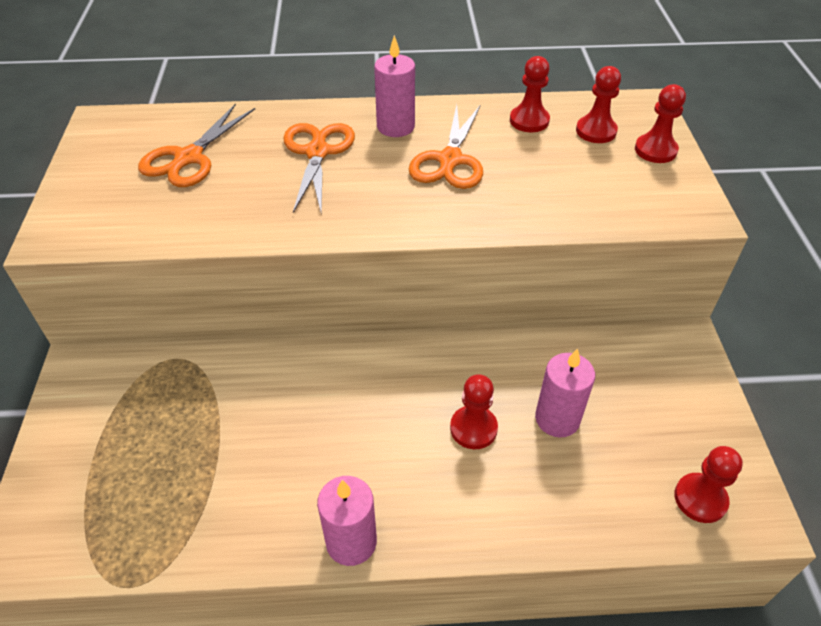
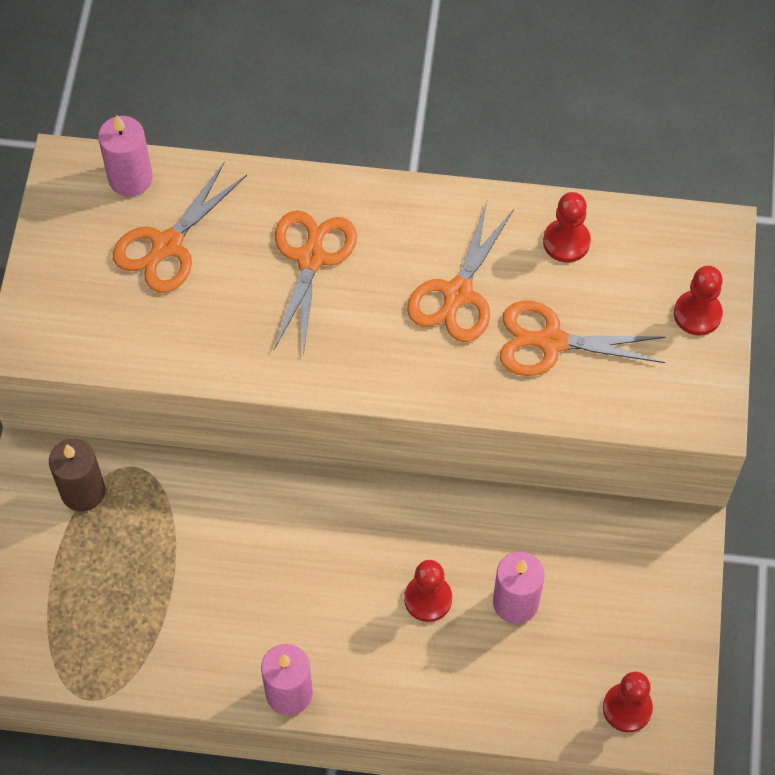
camera: 10 degrees right, 15 degrees up
(126, 385) = (83, 491): none -> brown candle
(395, 127) = (407, 228): pink candle -> pink candle (130, 178)
(542, 181) = (551, 342): none -> orange scissors
(596, 131) = (639, 272): red pawn -> none

